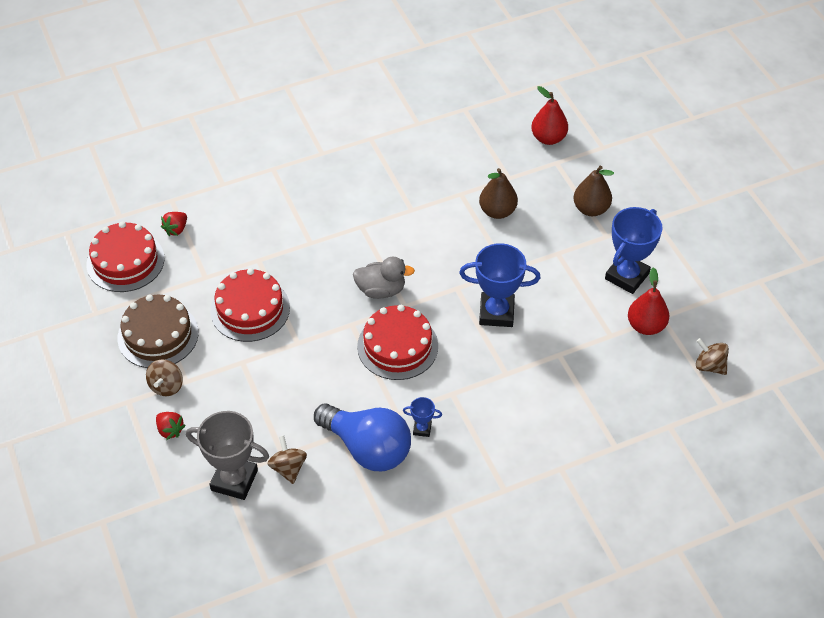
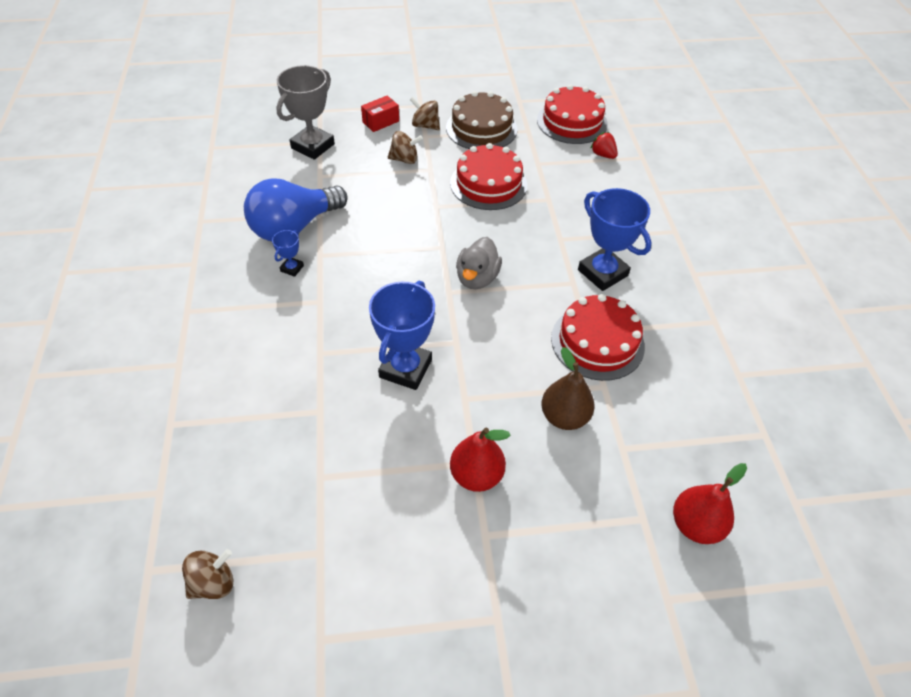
camera: 105 degrees right, 0 degrees up
(170, 430) = (381, 121): red strawberry -> red box
(288, 468) = (305, 176): brown spinning top -> brown spinning top (405, 159)
(397, 346) = (398, 274): red cake -> red cake (597, 342)
(591, 209) = (541, 533): brown pear -> none
(627, 276) = (405, 534): blue trophy -> blue trophy (602, 273)
(646, 326) = (314, 525): red pear -> red pear (476, 475)

